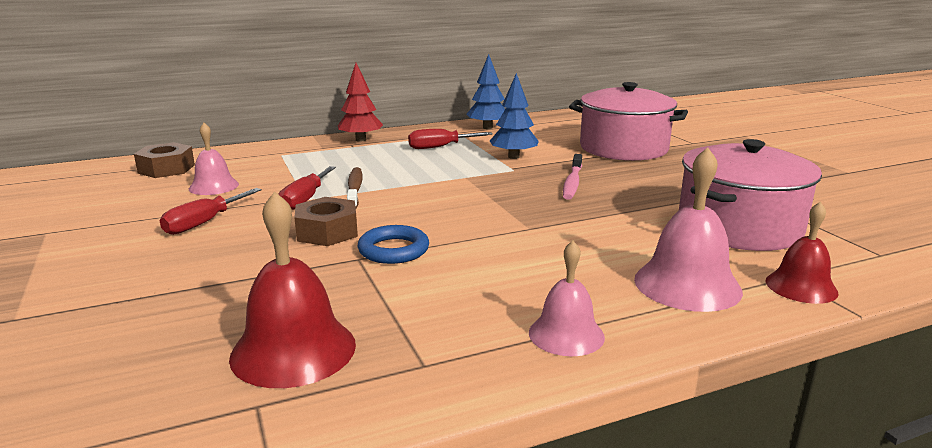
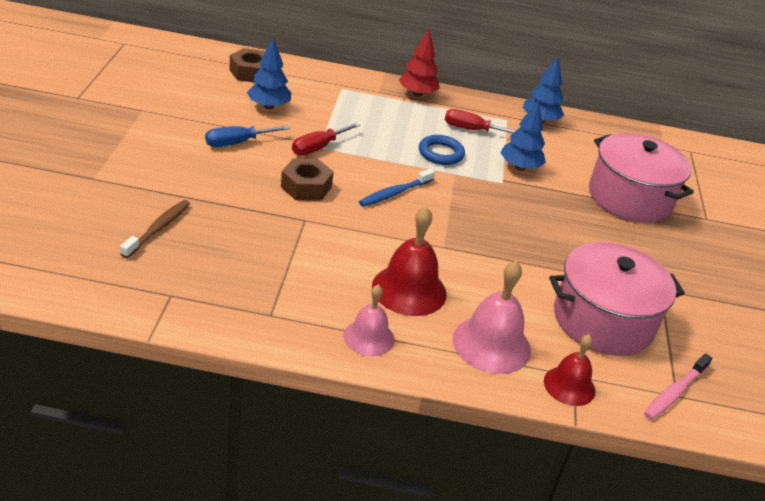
camera: 25 degrees right, 15 degrees up
(204, 223) = (237, 143): red screwdriver -> blue screwdriver
(213, 186) = (268, 106): pink bell -> blue tree
(293, 350) = (213, 270): red bell -> red bell (409, 290)
(354, 189) = (361, 152): brown toothbrush -> brown toothbrush (158, 229)
(393, 250) = (333, 223): blue ring -> blue ring (441, 153)
(428, 206) = (395, 193): none -> blue toothbrush
(572, 183) = (532, 217): pink toothbrush -> pink toothbrush (675, 392)

